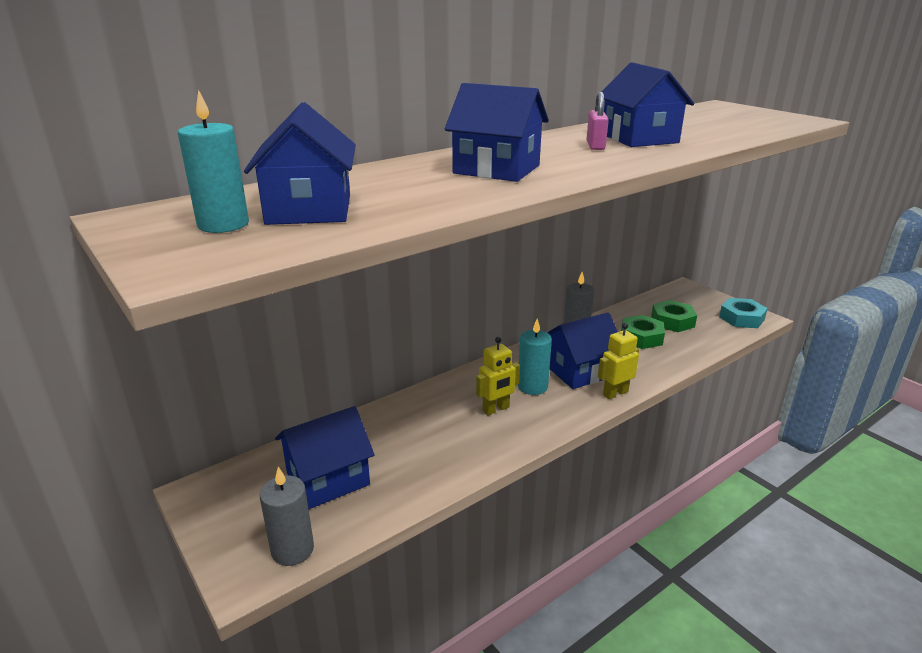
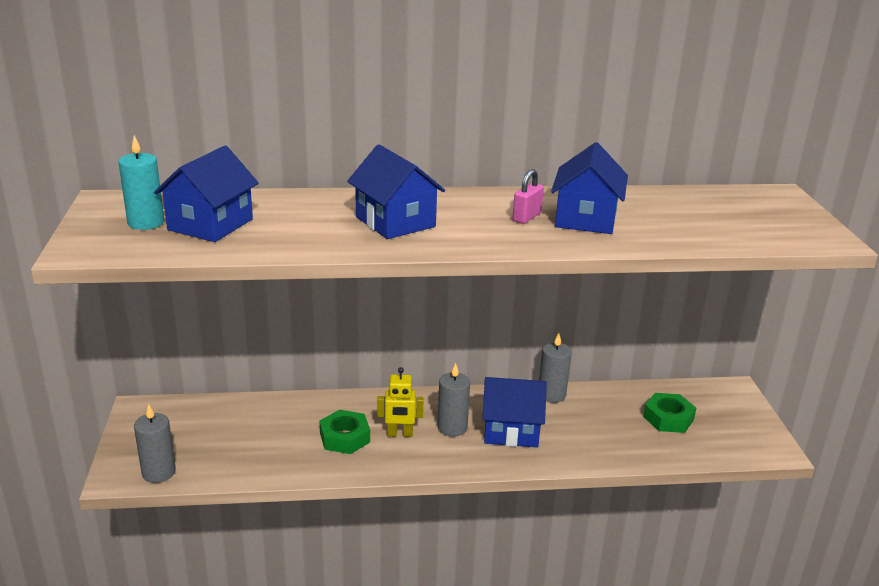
camera: 30 degrees right, 0 degrees up
(328, 479) = (224, 435): blue house -> none
(532, 386) = (452, 427): turquoise candle -> grey candle
(615, 393) = (518, 462): yellow robot -> none
(641, 337) = (613, 422): green nut -> green nut (344, 437)
(741, 318) = (752, 443): turquoise nut -> none

